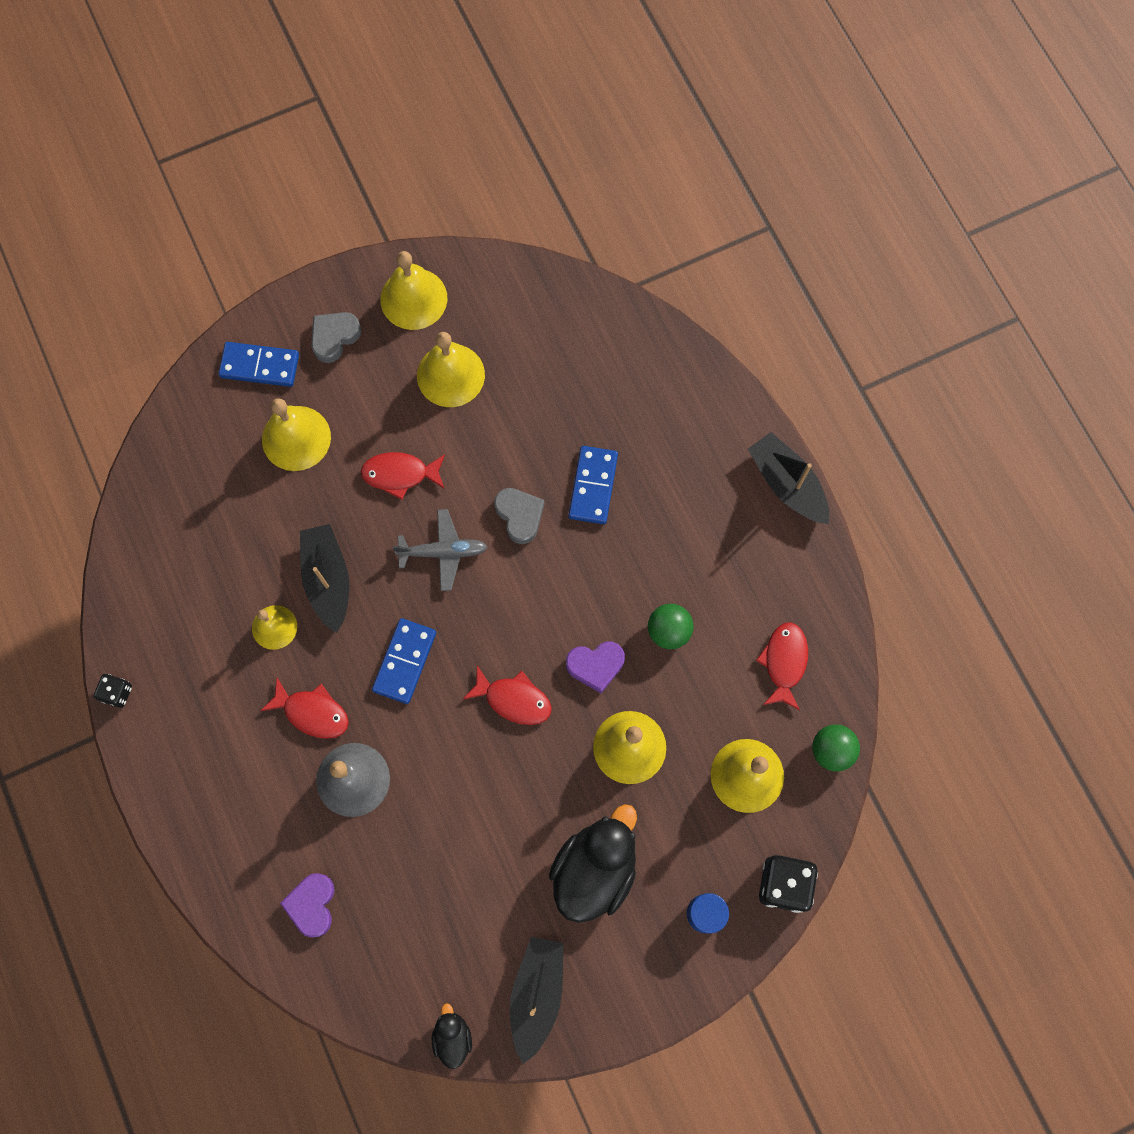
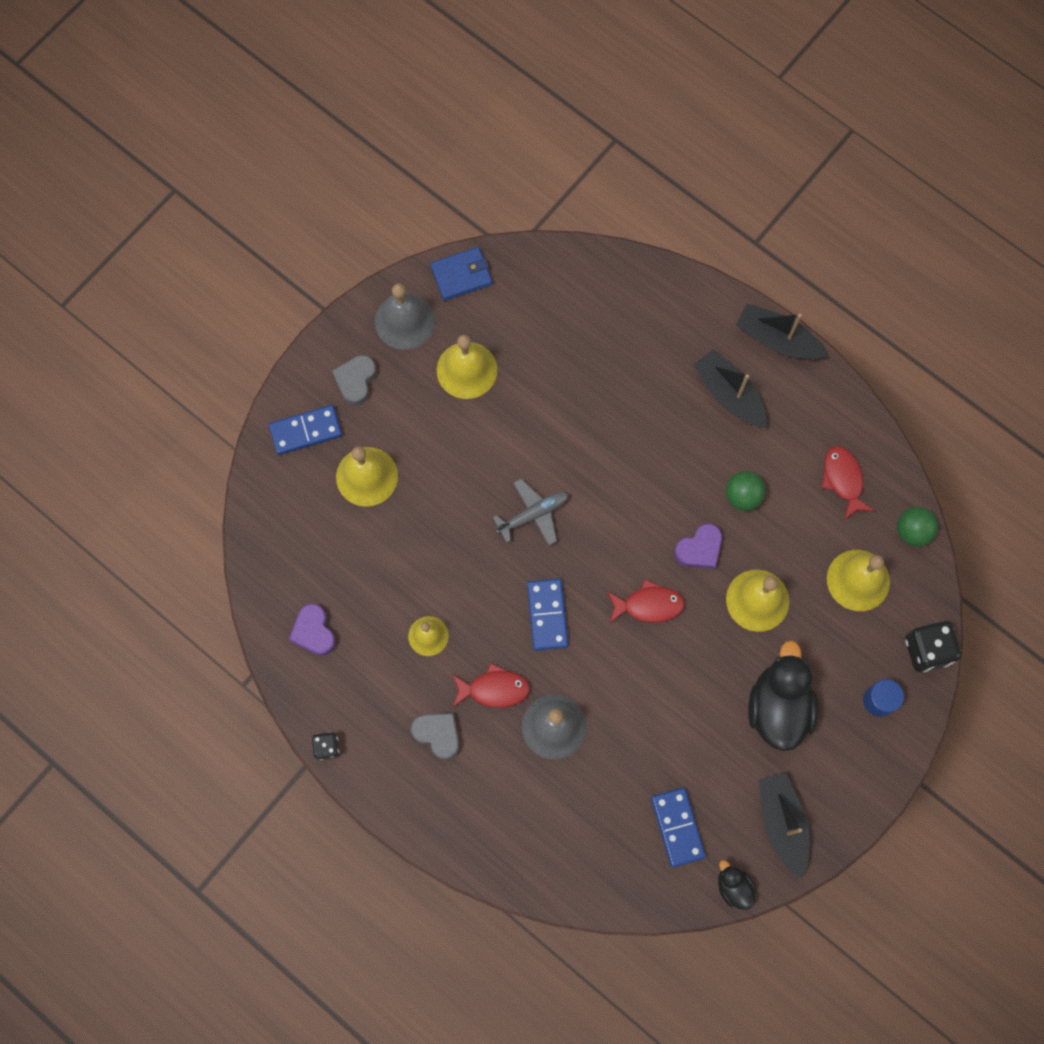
camera: 25 degrees left, 0 degrees up
(312, 905) = (572, 839): purple heart -> purple heart (313, 632)
(328, 579) = (452, 578): black boat -> black boat (729, 394)
(400, 474) = (467, 468): red fish -> none
(413, 298) = (404, 321): yellow bell -> grey bell
(494, 277) = (461, 275): none -> blue wallet
(519, 516) = (580, 458): grey heart -> grey heart (438, 734)
(593, 486) = (626, 408): blue domino -> blue domino (677, 827)

